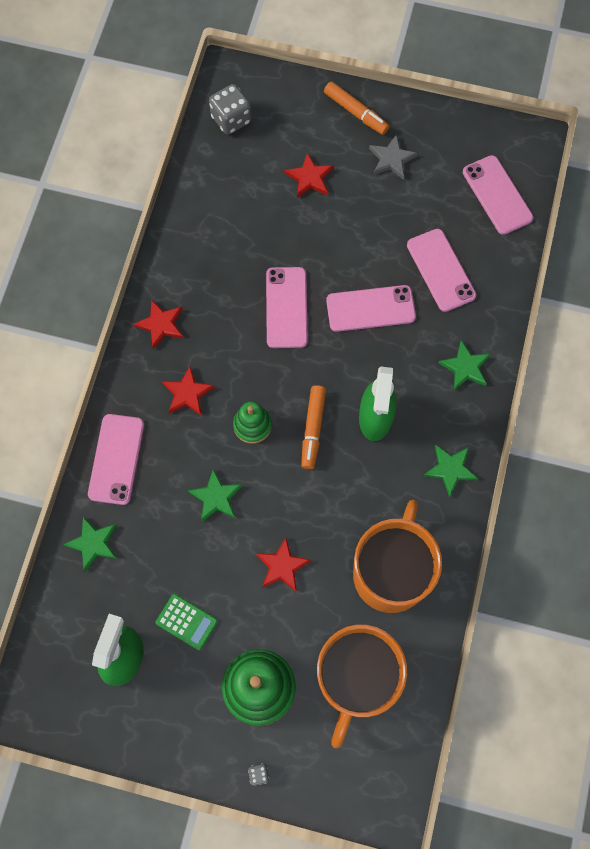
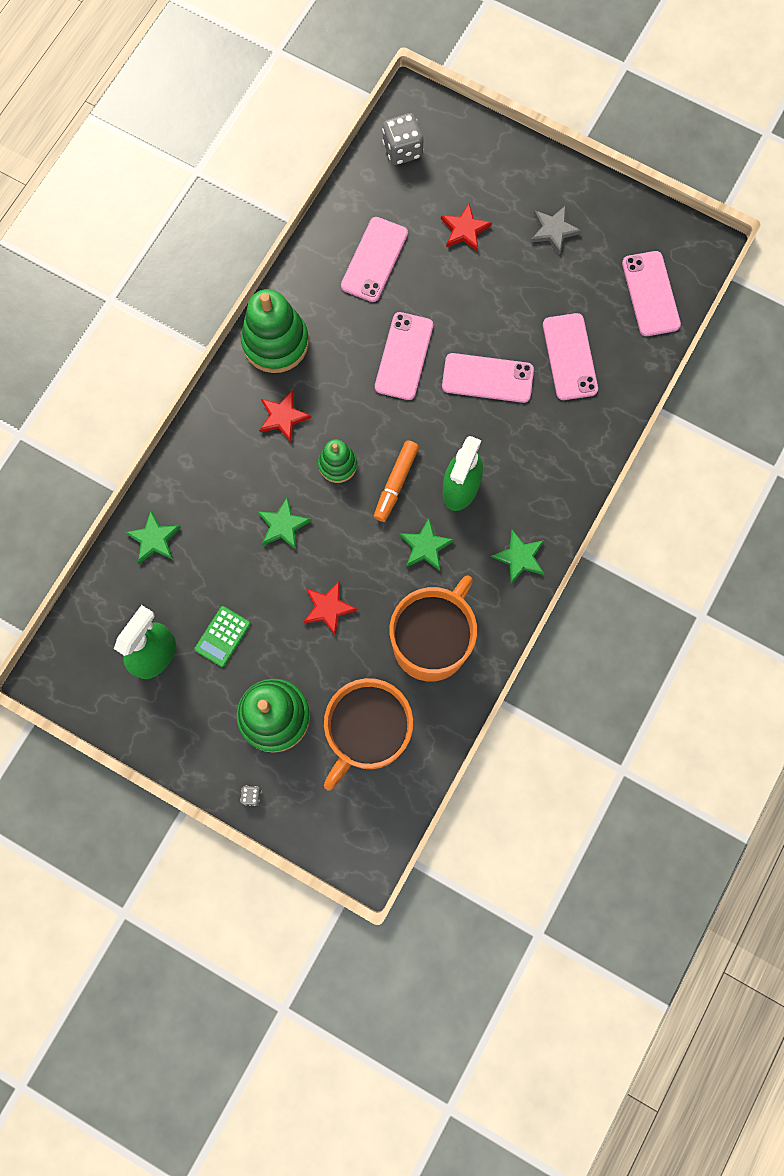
camera: 15 degrees right, 5 degrees up
(116, 459) = (197, 464): pink phone -> pink phone (374, 260)
(161, 325) = (275, 342): red star -> green stacking toy
(186, 622) = (222, 636): green calculator -> green calculator turned 75 degrees clockwise
(356, 112) = (531, 173): orange marker -> none
(465, 367) = (565, 461): green star -> green star (425, 546)

